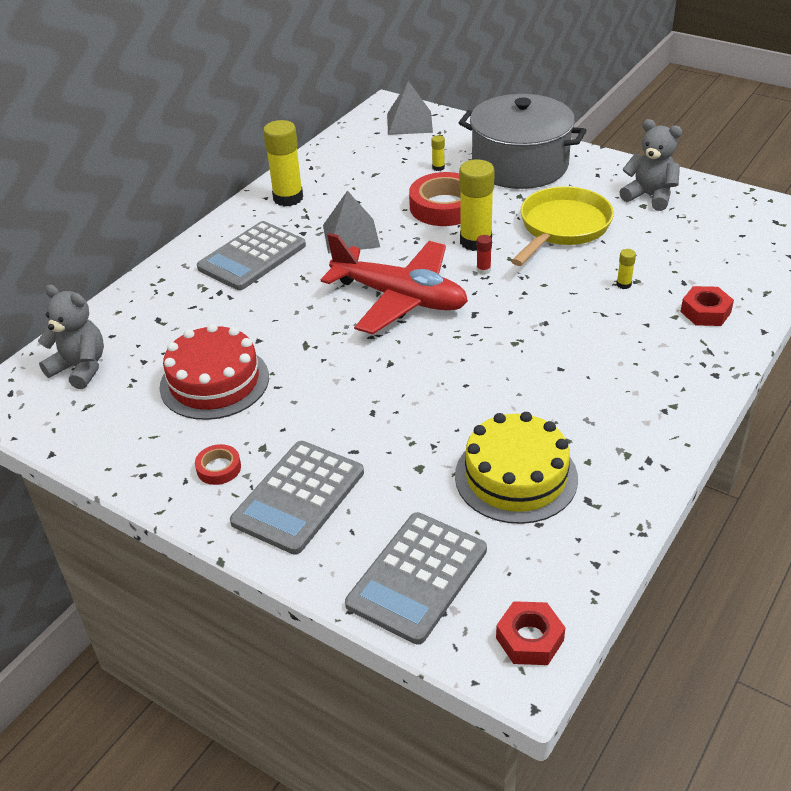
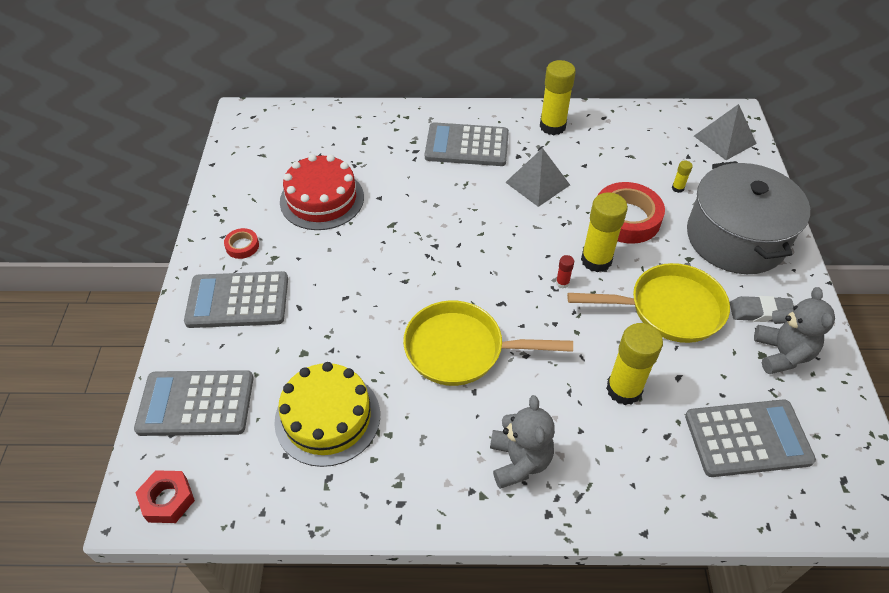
camera: 55 degrees right, 10 degrees up
(80, 368) = (293, 132): grey teddy bear -> grey teddy bear (519, 461)
(400, 298) = (484, 249): red plane -> none
(506, 358) = (461, 349): none -> yellow pan
(603, 188) = (760, 312): none -> grey eraser
(623, 284) = (624, 389): yellow glue stick -> yellow glue stick, size x2.32
(705, 312) = (635, 471): red nut -> none
(713, 246) = (747, 438): none -> grey calculator

